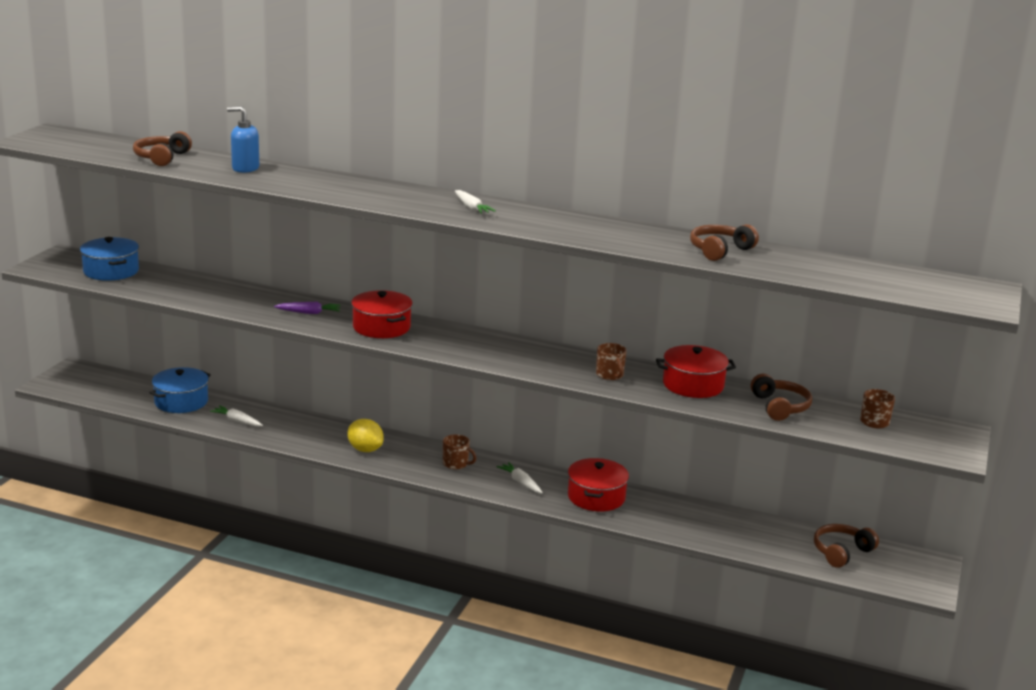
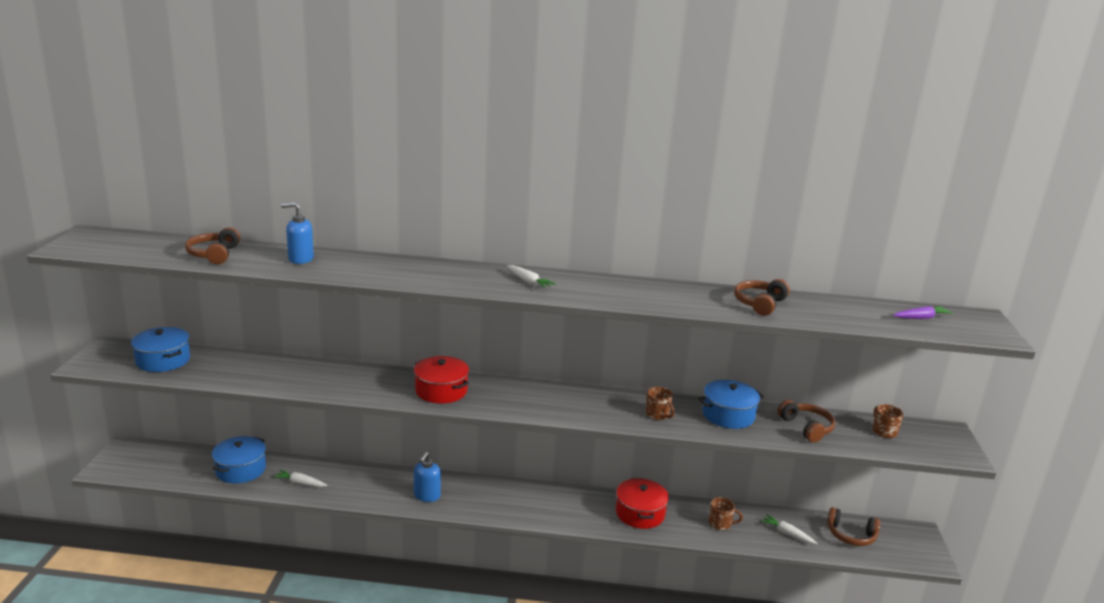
camera: 15 degrees left, 0 degrees up
(309, 313) = (369, 383): purple carrot -> purple carrot (921, 318)
(365, 449) = (427, 496): yellow lemon -> blue soap dispenser
(456, 464) = (511, 498): brown mug -> brown mug (720, 523)
(520, 482) = (572, 509): white carrot -> white carrot (787, 533)
(693, 385) = (728, 415): red pot -> blue pot
(841, 552) = (851, 535): brown headphones -> brown headphones turned 105 degrees counterclockwise

